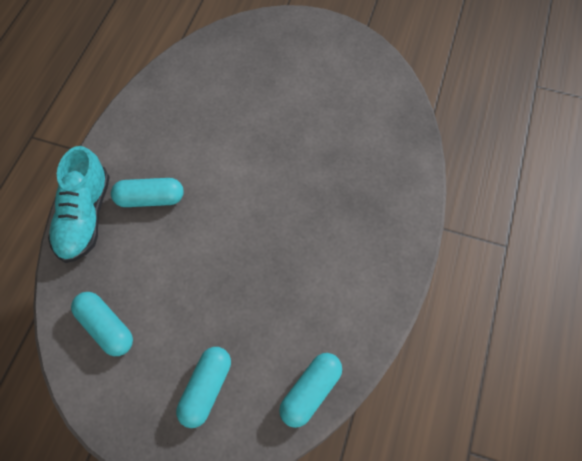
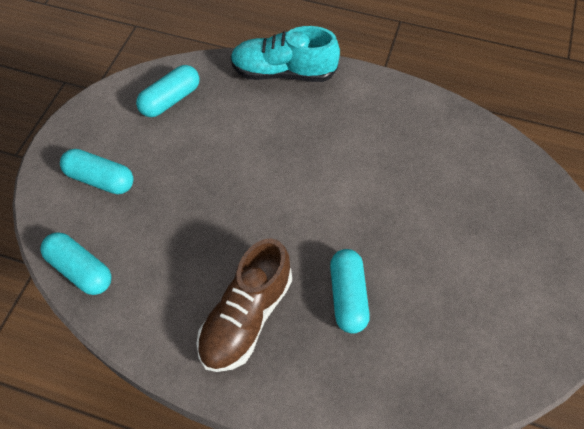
camera: 90 degrees right, 5 degrees down
(150, 198) = (304, 121): turquoise capsule -> turquoise capsule (348, 296)
(351, 243) = (246, 317): none -> brown shoe

